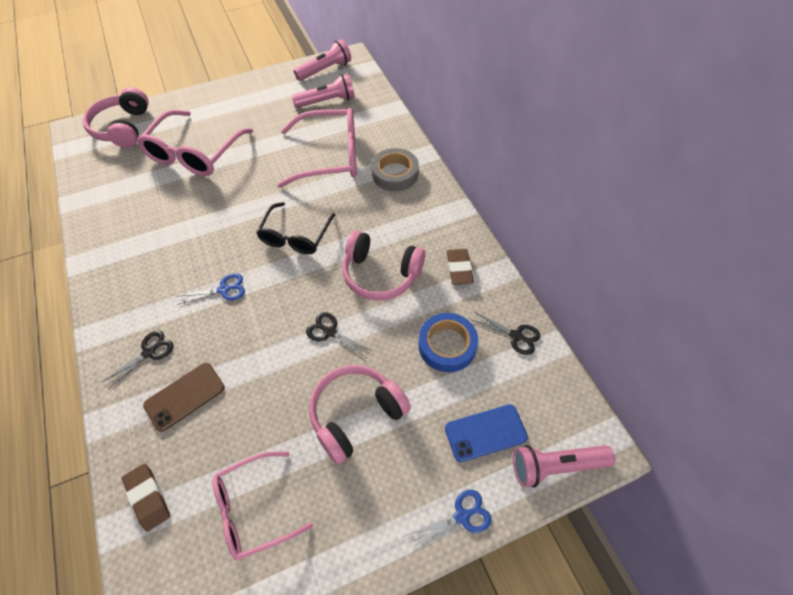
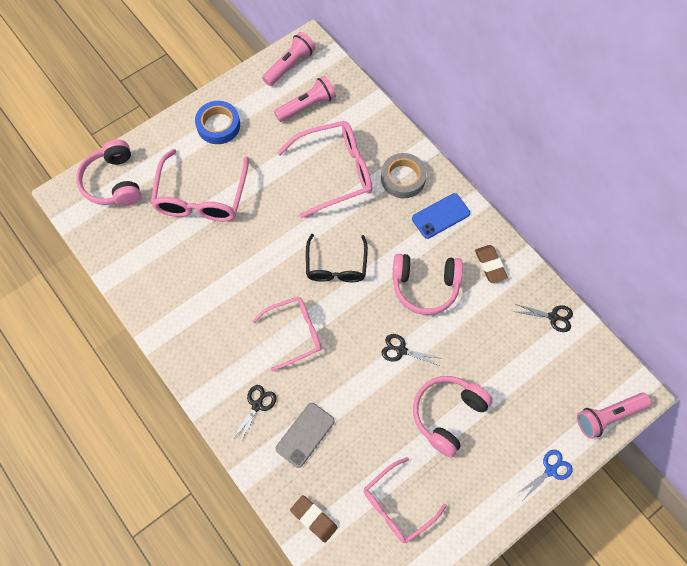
camera: 15 degrees left, 10 degrees up
(185, 396) = (305, 434): brown phone -> grey phone
(224, 289) = (295, 333): blue scissors -> pink glasses
(447, 345) = (501, 339): blue tape -> blue tape (218, 125)
(485, 433) = (550, 404): blue phone -> blue phone (440, 216)

